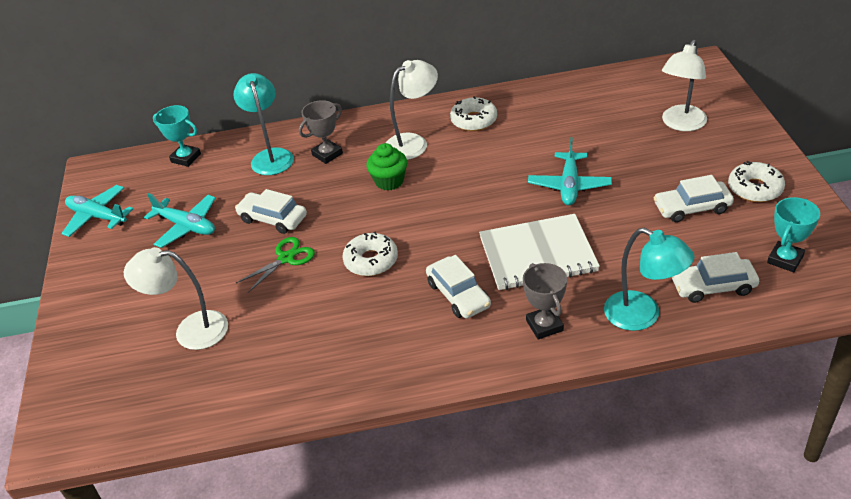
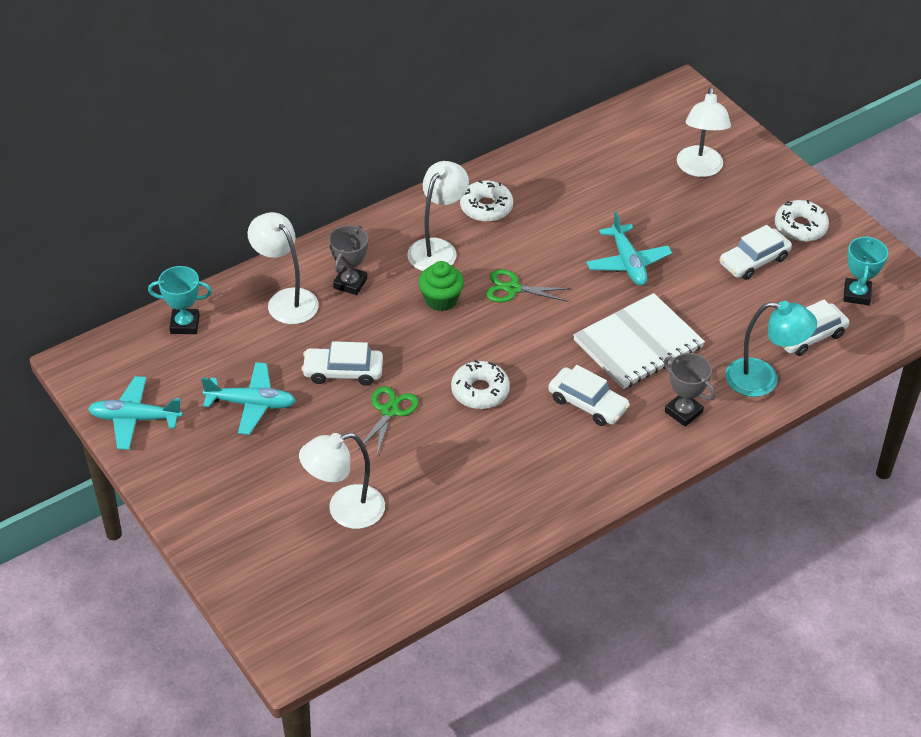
camera: 30 degrees left, 5 degrees up
(271, 156) = (286, 300): turquoise lamp -> white lamp
(455, 185) = (513, 289): none -> green scissors

